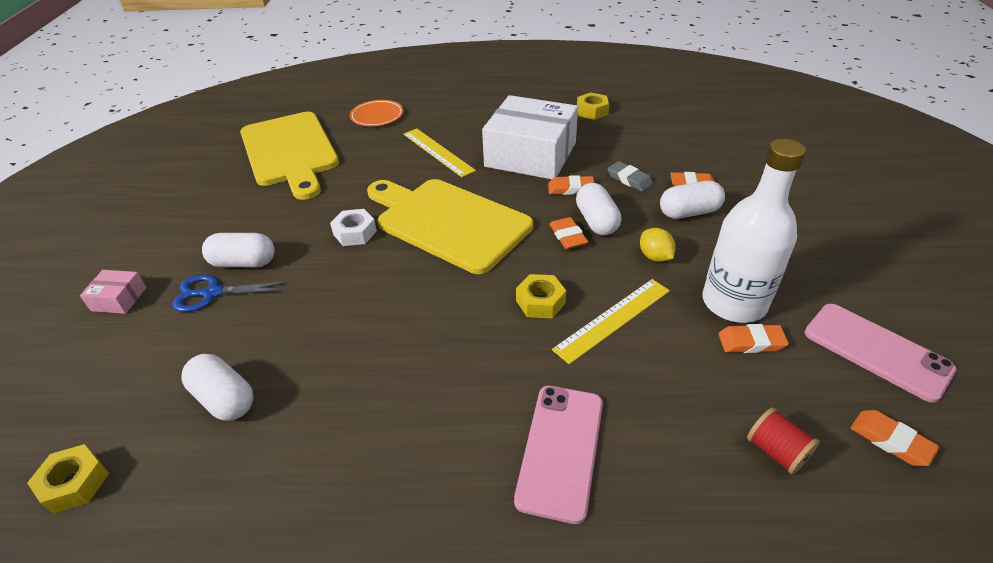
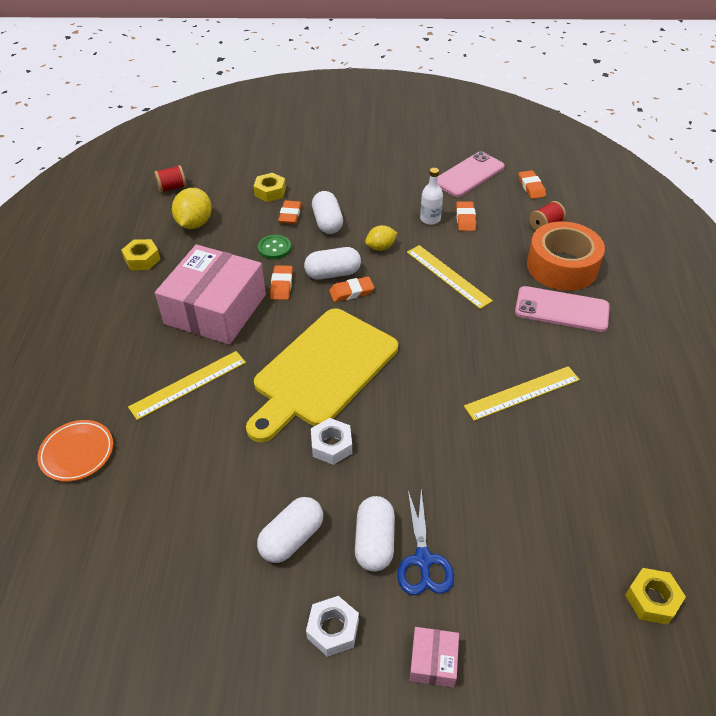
camera: 90 degrees left, 5 degrees up
(178, 243) = (333, 629): none -> white nut
(224, 399) = (552, 510): white capsule -> white capsule (292, 538)
(290, 152) = (142, 544): yellow cutting board -> none
(400, 385) = (522, 393): none -> yellow ruler
(530, 155) = (215, 309): white box -> pink box
(540, 302) = (431, 312): yellow nut -> yellow nut (270, 192)
(629, 179) = (274, 248): grey eraser -> green button
(653, 130) = (194, 223): none -> yellow lemon
(668, 464) = (562, 266): none -> orange tape
(706, 111) = (172, 188): none -> red spool
(734, 303) = (430, 219): white bottle -> white bottle, size x0.48
(890, 440) = (531, 187): orange eraser -> orange eraser turned 60 degrees counterclockwise

